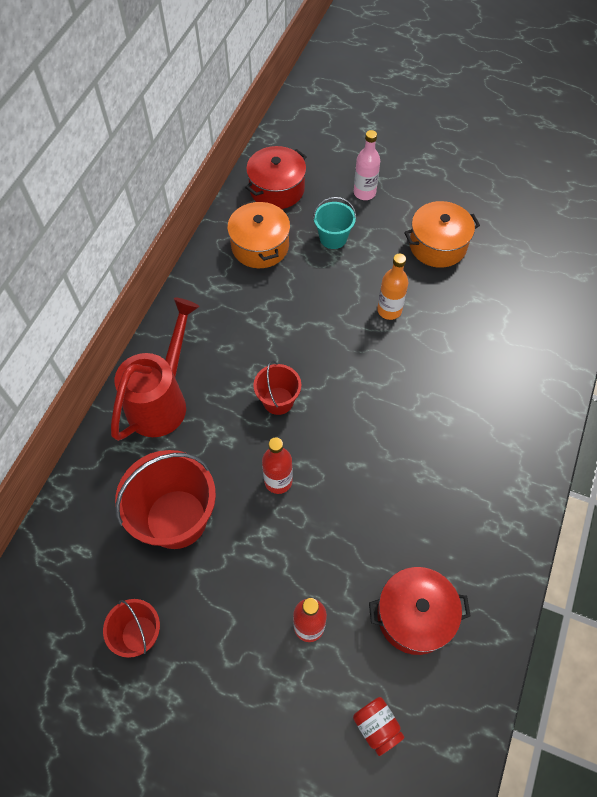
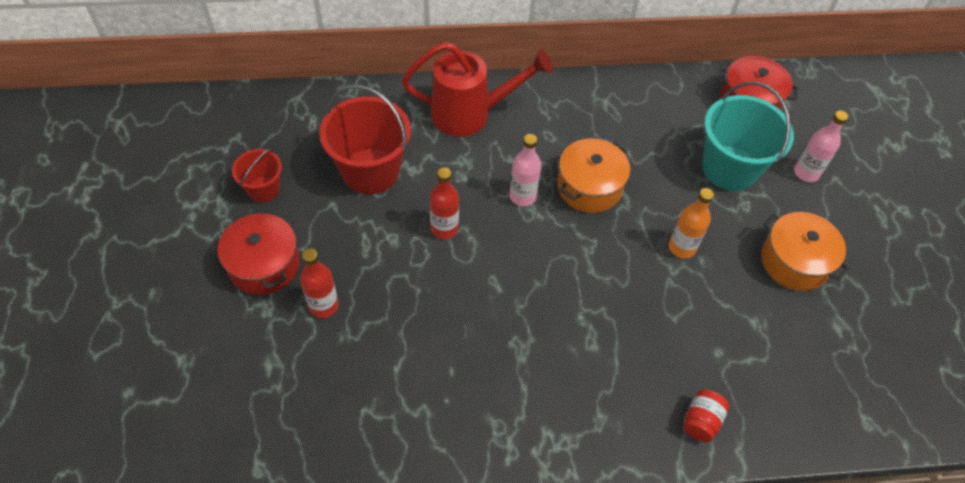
camera: 60 degrees right, 5 degrees down
(260, 246) = (675, 116): orange pot -> orange pot (589, 187)
(278, 401) = (522, 196): red bucket -> pink bottle
(333, 238) = (729, 168): turquoise bucket -> turquoise bucket, size x1.83
(376, 726) = (258, 394): red jar -> red jar (701, 421)
(414, 615) = (373, 388): red pot -> red pot (264, 265)

